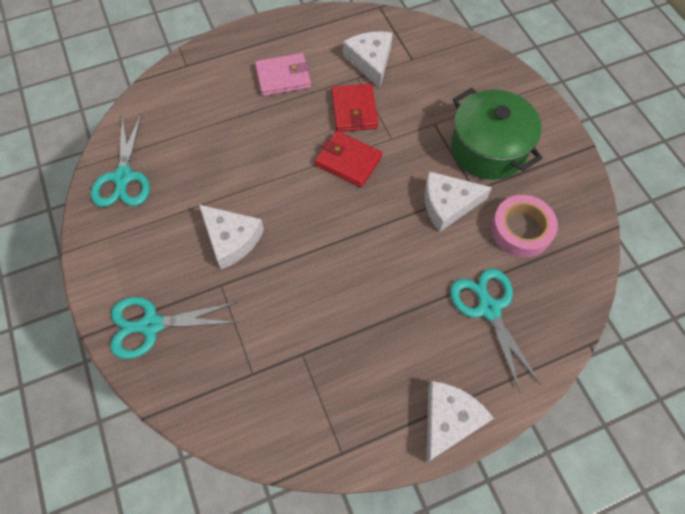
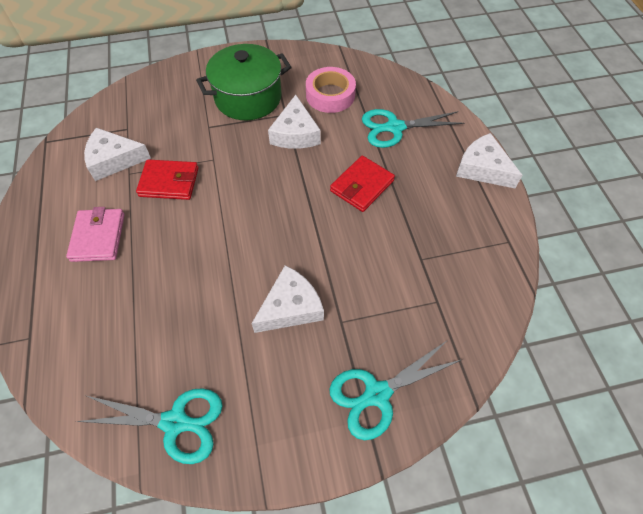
camera: 80 degrees left, 5 degrees down
(151, 325) = (377, 394): turquoise scissors -> turquoise scissors turned 60 degrees clockwise
(348, 161) = (227, 195): red wallet -> red wallet (362, 186)

